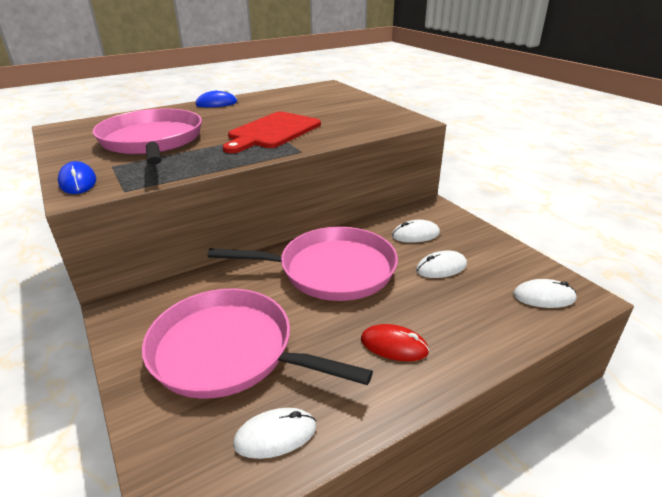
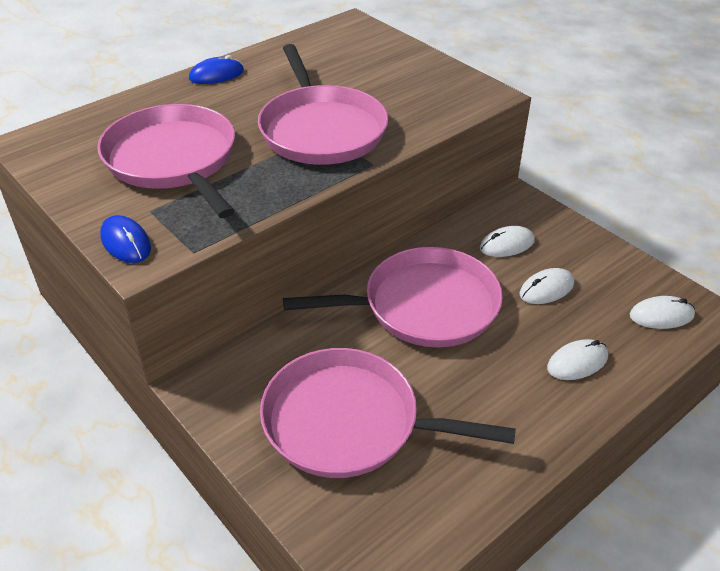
camera: 10 degrees left, 10 degrees up
(273, 132) = (321, 129): red cutting board -> pink pan
(275, 435) = (432, 503): white mouse -> white mouse (577, 362)
(394, 345) = (519, 393): red mouse -> none

